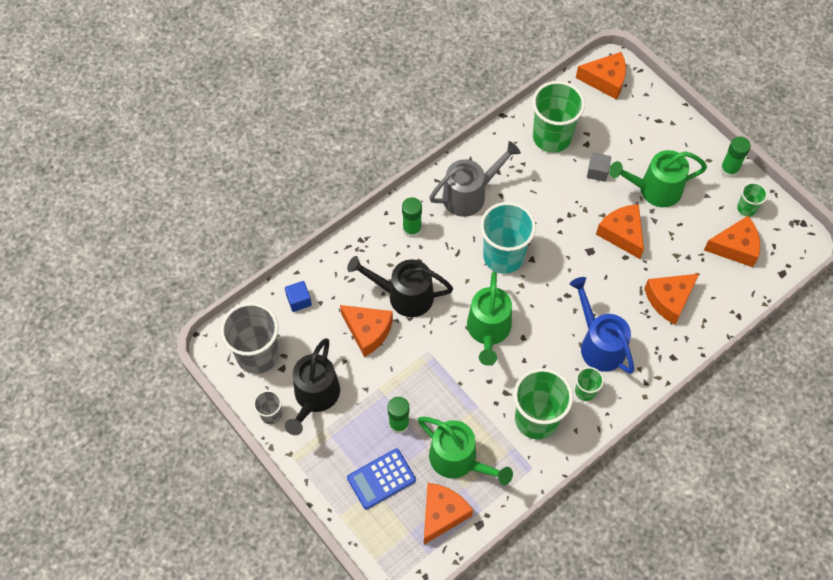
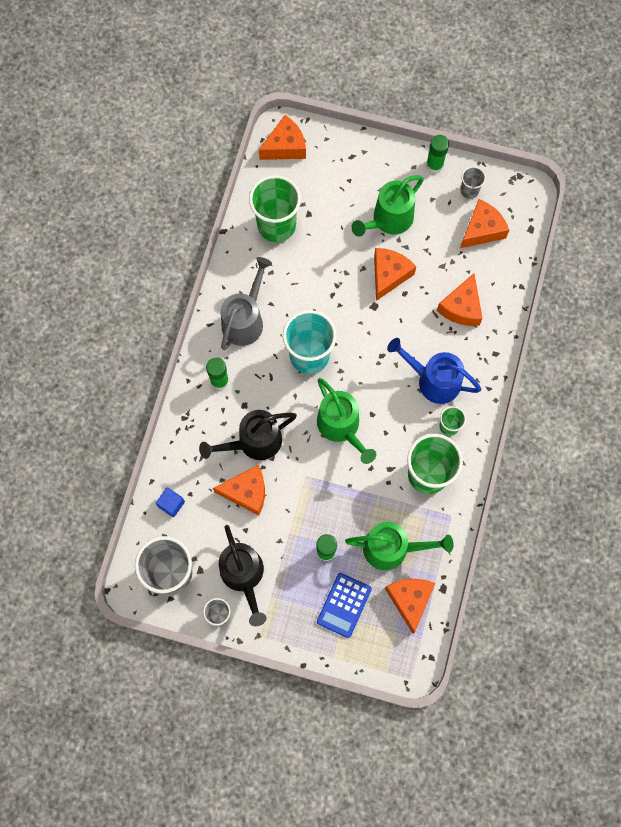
camera: 35 degrees left, 10 degrees up
(597, 172) = (334, 233): grey cube -> none
(622, 234) = (389, 275): orange cheese -> orange cheese turned 90 degrees clockwise
(746, 208) = (469, 191): green cup -> grey cup

